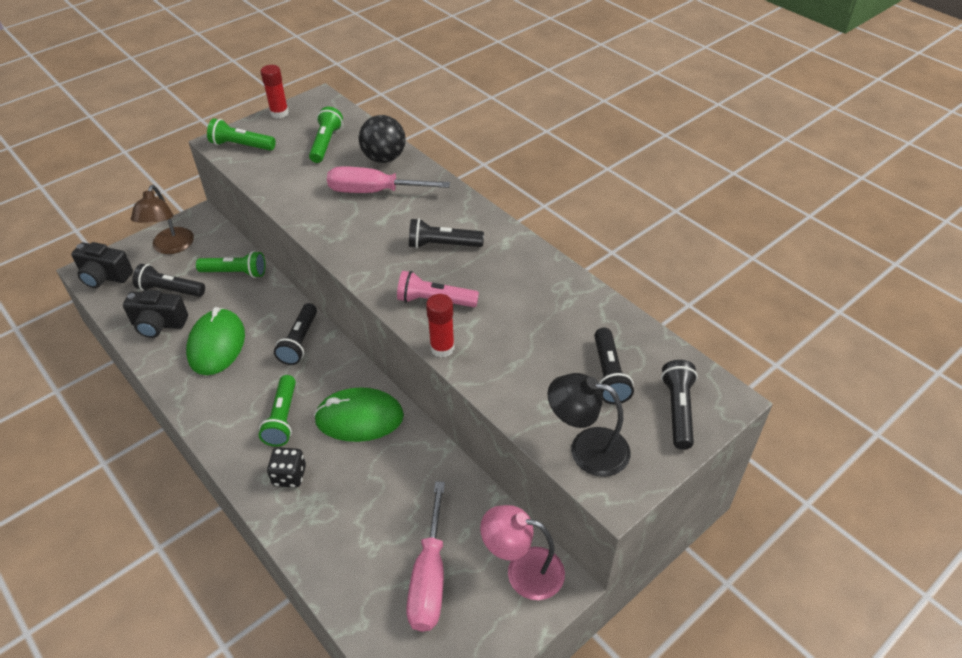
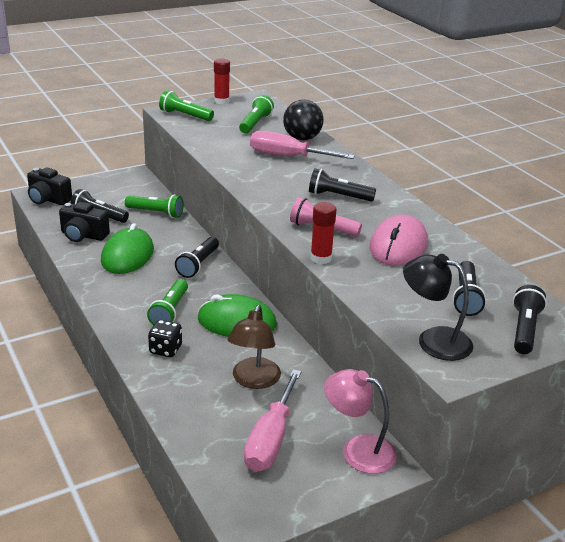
camera: 10 degrees right, 15 degrees down
(171, 247) = (107, 189): brown lamp -> brown lamp (253, 380)
(522, 310) = (398, 246): none -> pink mouse

